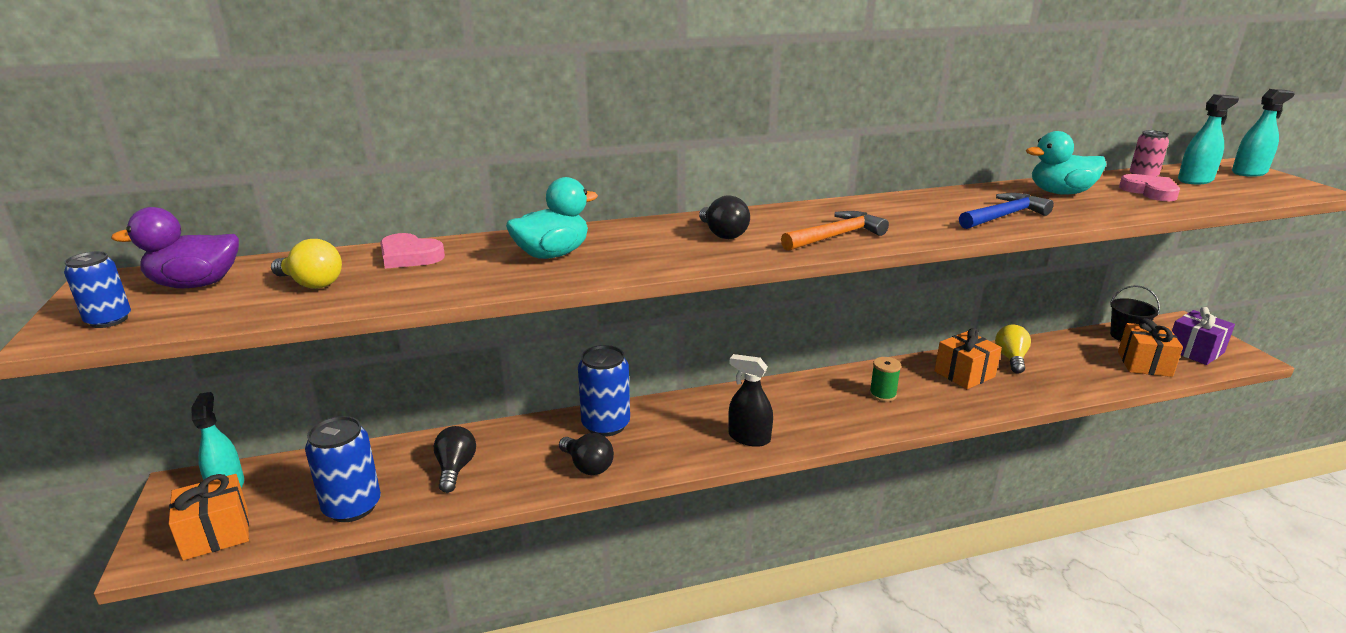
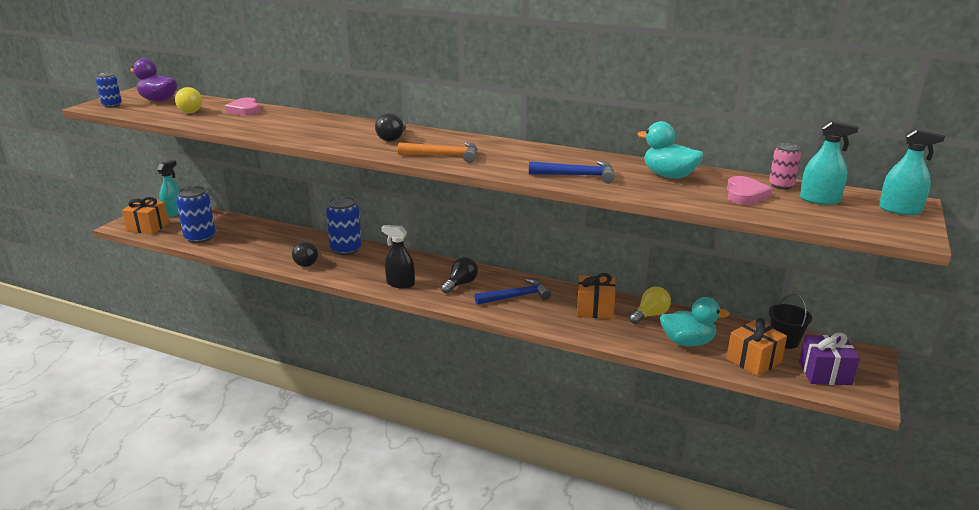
camera: 40 degrees right, 0 degrees up
(455, 469) = (256, 240): black light bulb -> black light bulb (461, 284)
(552, 254) = (296, 125): turquoise duck -> turquoise duck (687, 342)
(749, 438) = (400, 283): black spray bottle -> black spray bottle turned 45 degrees counterclockwise
(882, 394) = (516, 296): green spool -> blue hammer

